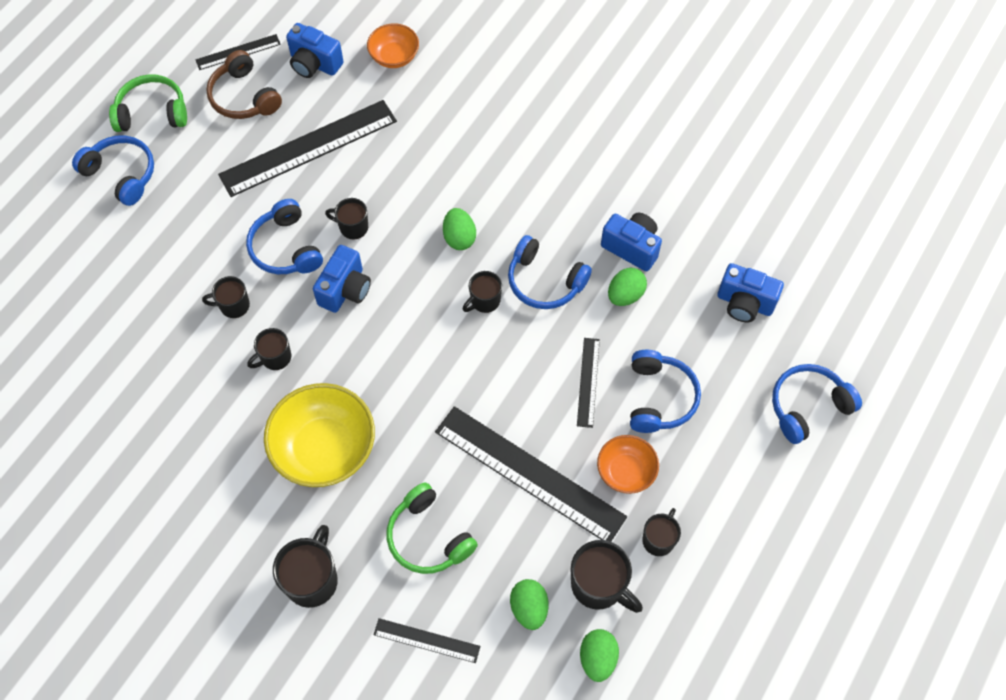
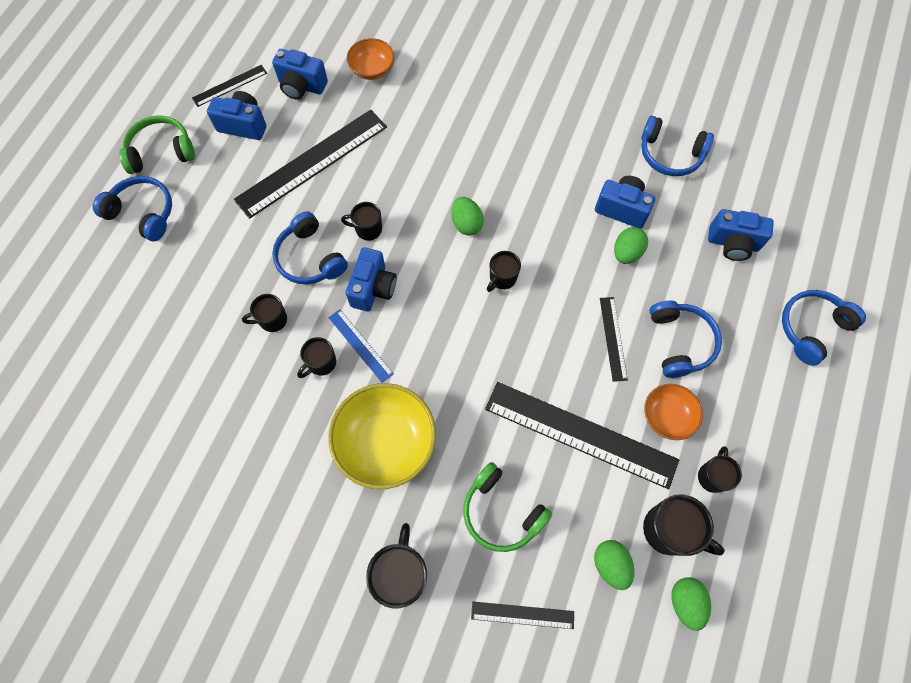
camera: 10 degrees left, 5 degrees up
(244, 97) = (243, 125): brown headphones -> blue camera
(319, 346) = (360, 345): none -> blue ruler
(545, 281) = (552, 251): blue headphones -> blue headphones (670, 154)

